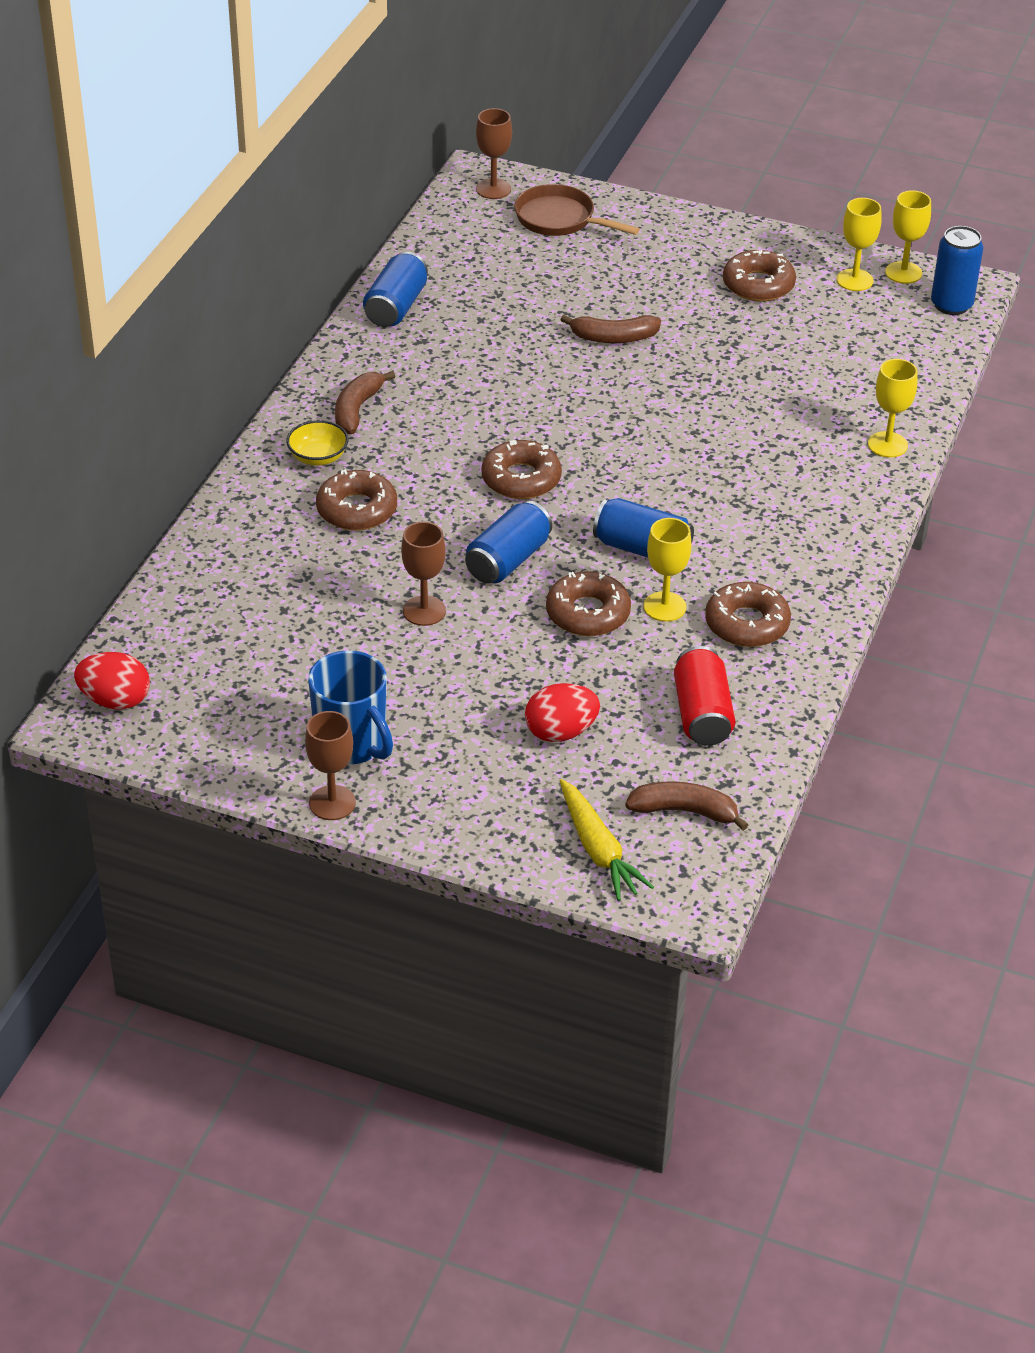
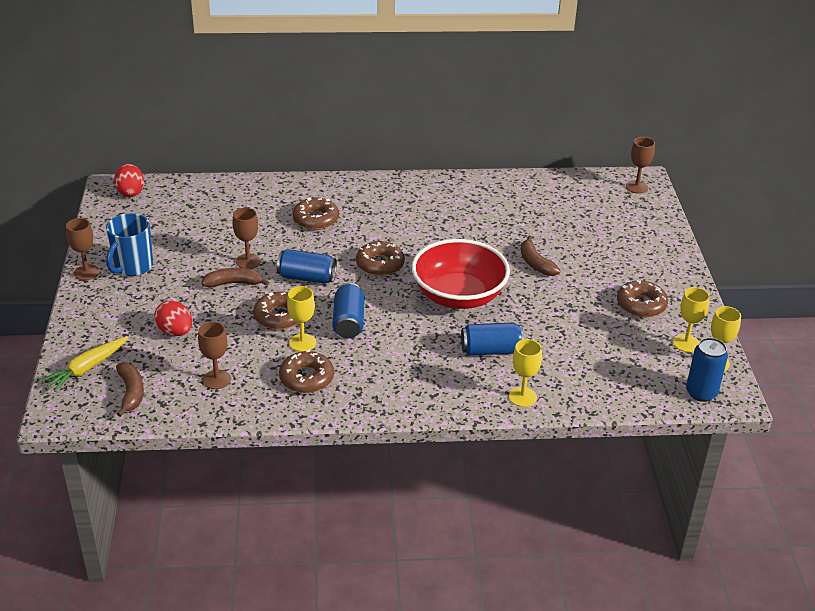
camera: 65 degrees right, 5 degrees down
(318, 457) = (349, 196): yellow bowl -> none
(357, 410) = (398, 197): brown banana -> brown banana (234, 283)
(396, 307) = (496, 185): blue can -> blue can (491, 350)
(560, 219) = (631, 216): brown pan -> none
(644, 429) = (458, 296): none -> red bowl
(702, 714) = (216, 379): red can -> brown goblet

